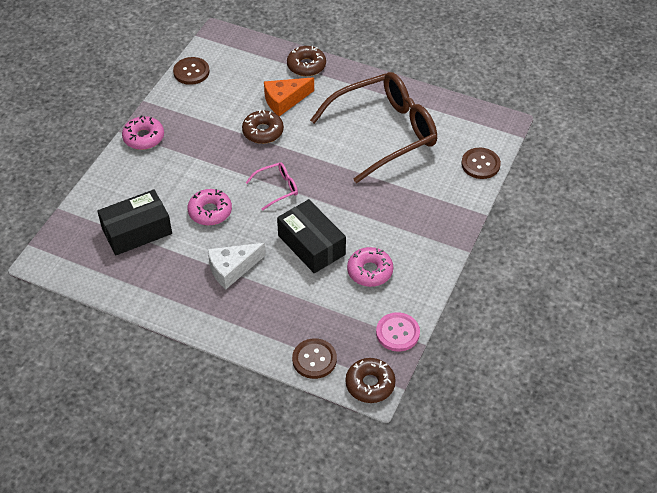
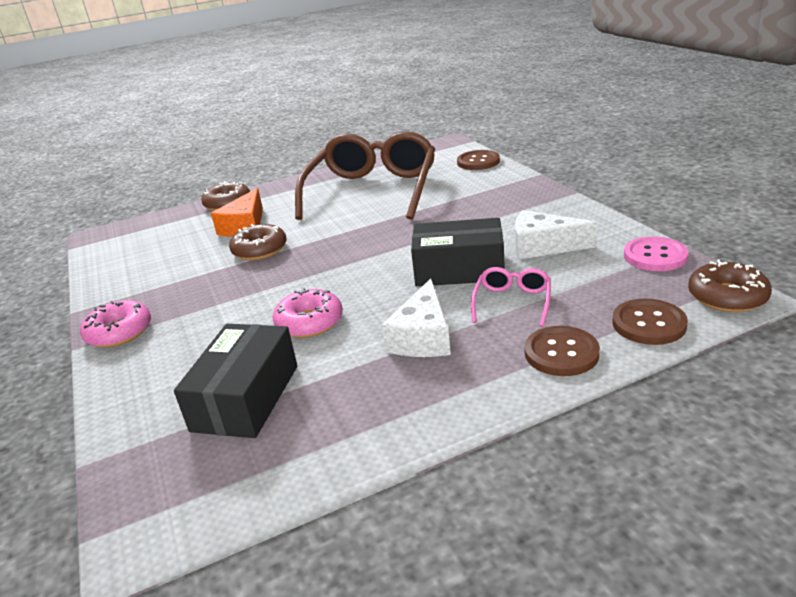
camera: 45 degrees left, 20 degrees down
(191, 72) = (104, 266): brown button -> brown button (561, 353)
(277, 188) = (348, 265): pink glasses -> pink glasses (512, 302)
(370, 271) = (543, 246): pink donut -> white cheese

